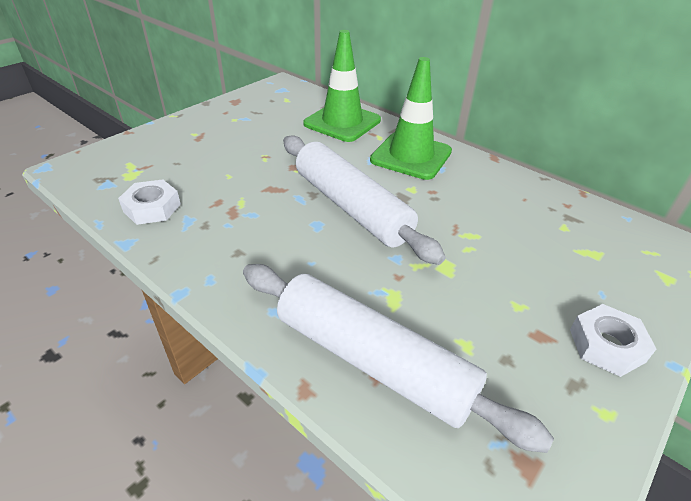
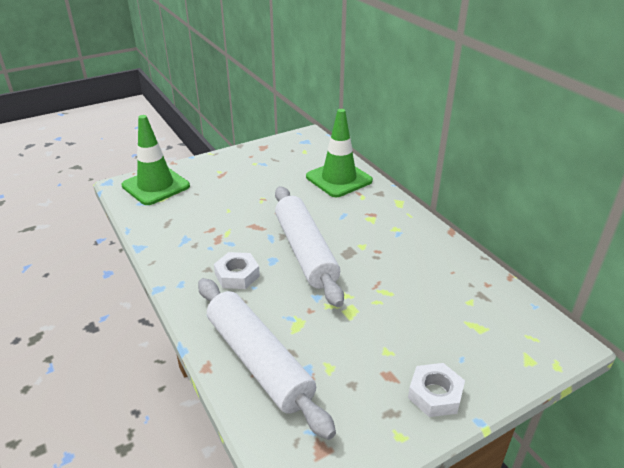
camera: 20 degrees right, 5 degrees down
(152, 208) = (165, 225): white nut -> white nut (237, 275)
(411, 156) = (378, 218): green traffic cone -> green traffic cone (156, 186)

